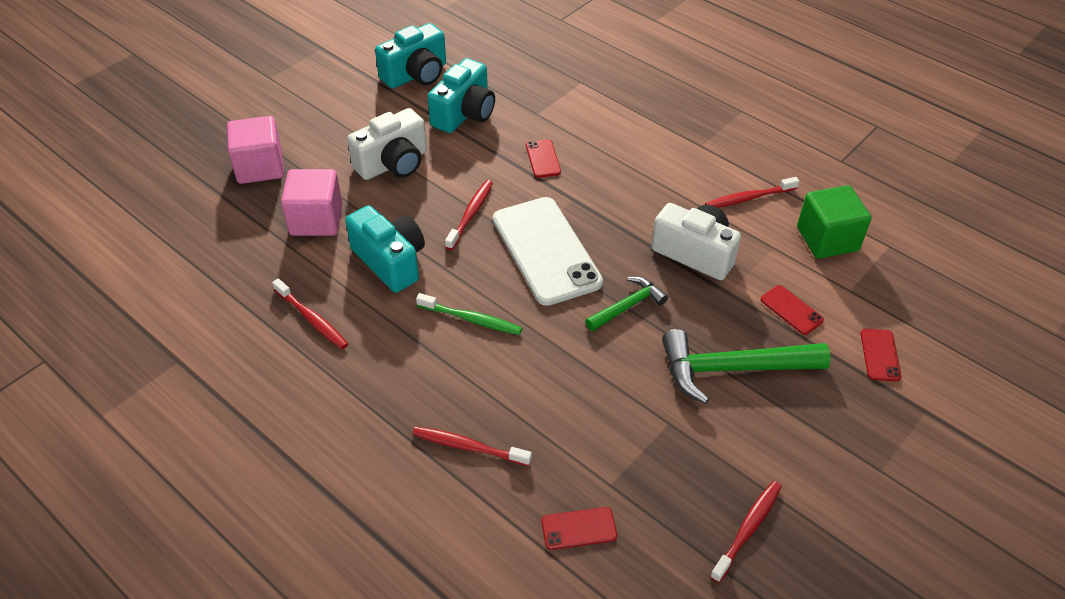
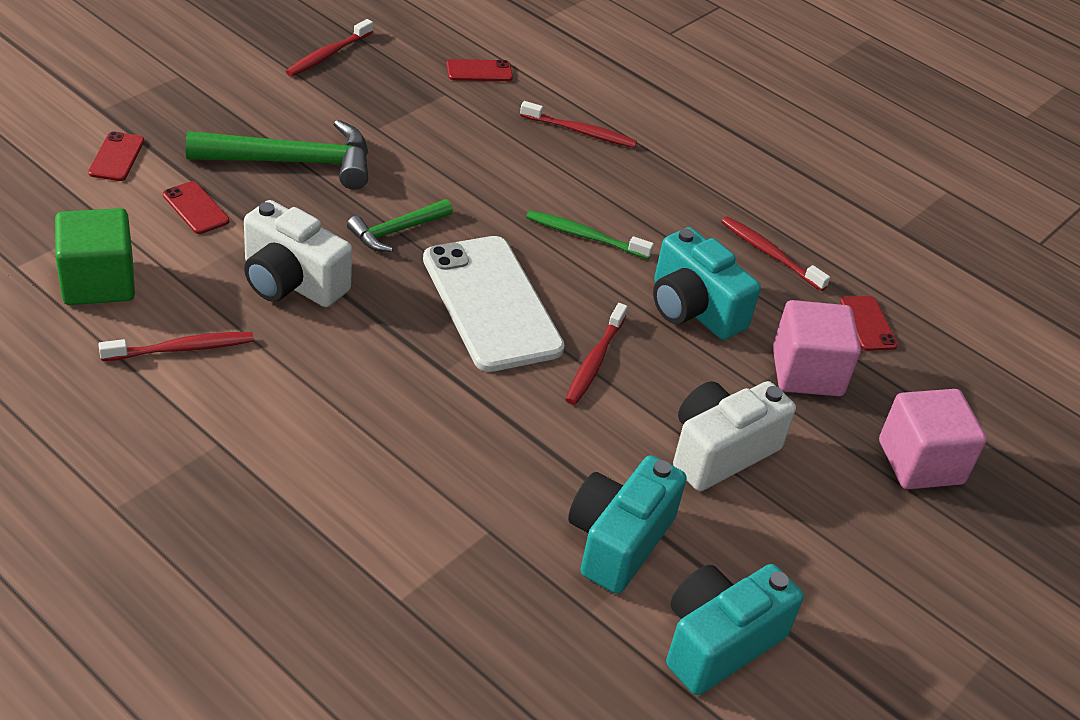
camera: 175 degrees right, 5 degrees down
(543, 159) = (486, 440): red phone -> red phone (868, 324)

